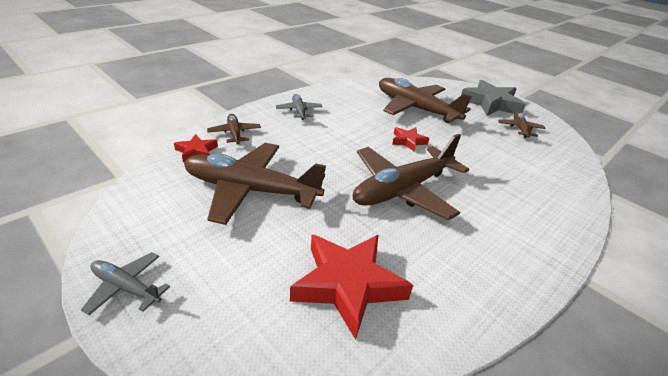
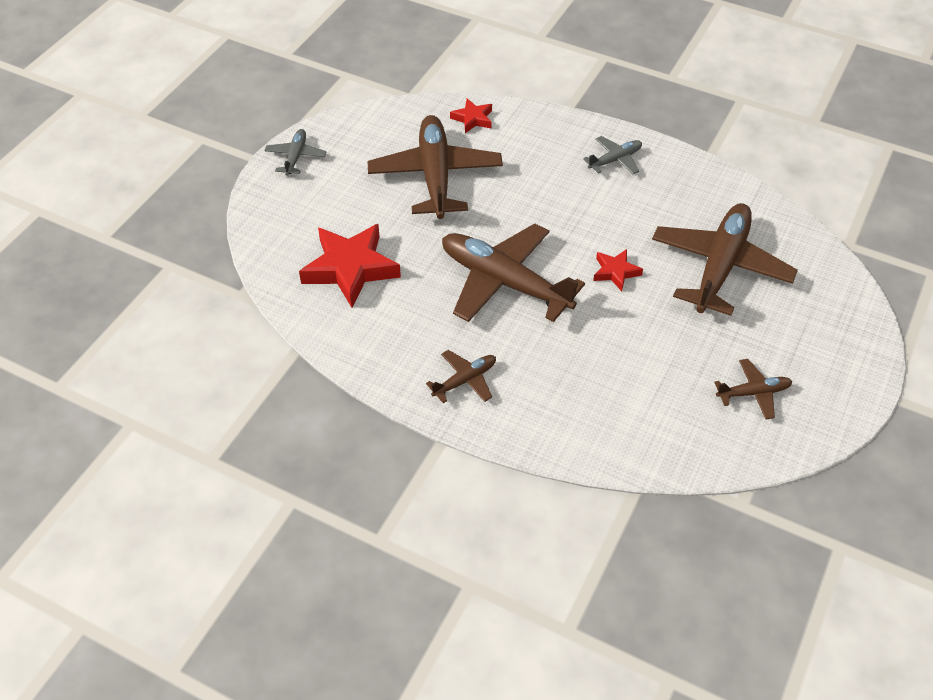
camera: 75 degrees right, 15 degrees up
(234, 133) = (524, 129): brown plane -> brown plane (465, 380)
(491, 103) = (823, 355): grey star -> none

